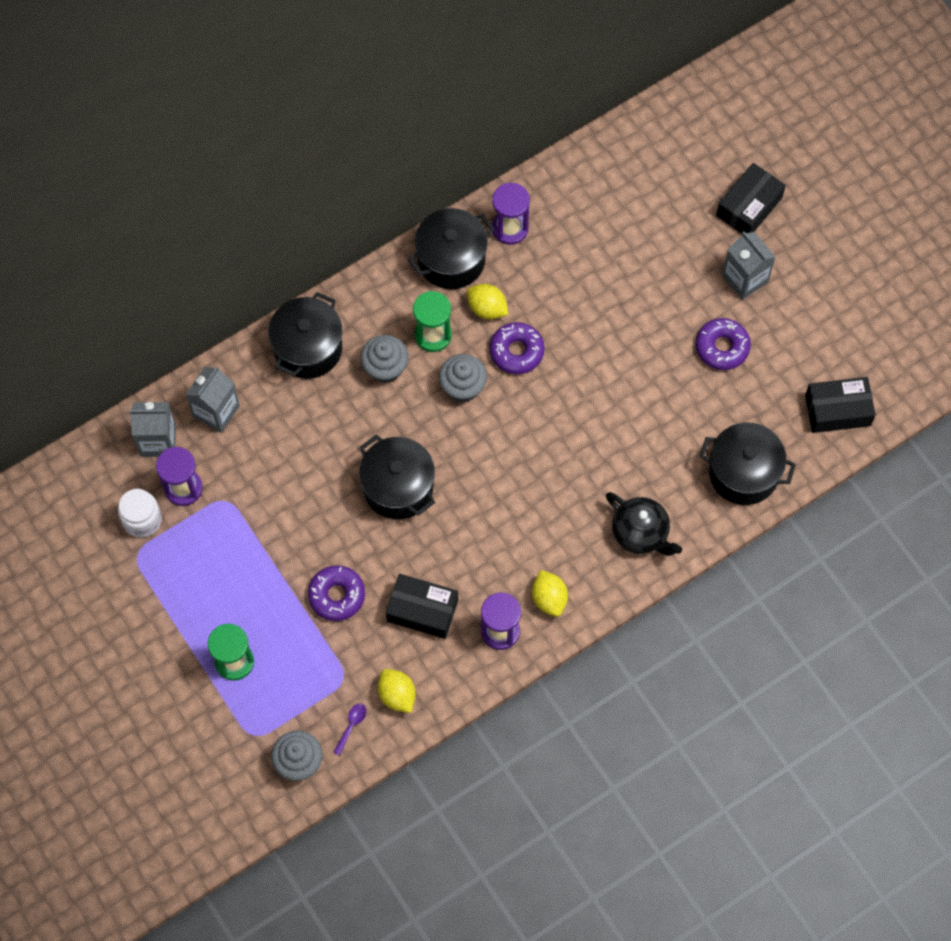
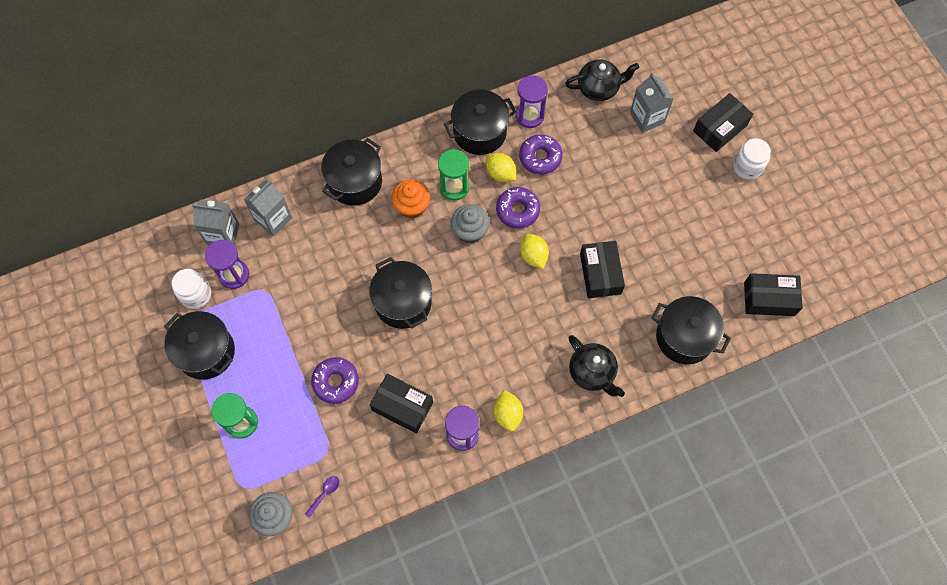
camera: 10 degrees right, 0 degrees up
(171, 586) = (206, 352): none -> black pot
(385, 367) = (412, 206): grey cupcake -> orange cupcake
(397, 695) = (367, 474): yellow lemon -> yellow lemon (533, 256)
(590, 179) = (598, 88): none -> black teapot
(631, 413) = (600, 274): none -> black box
(722, 347) = (682, 233): purple donut -> purple donut (540, 157)
(745, 279) = (708, 183): grey carton -> grey carton (647, 117)
(789, 251) = (747, 167): none -> white jar

